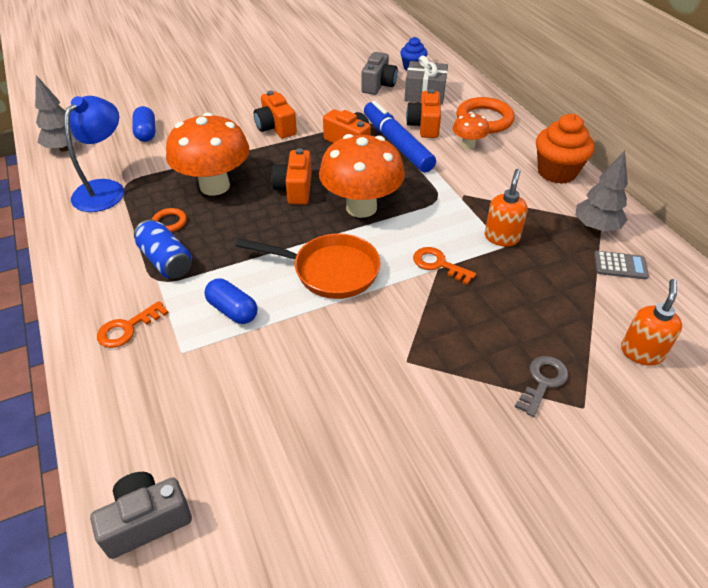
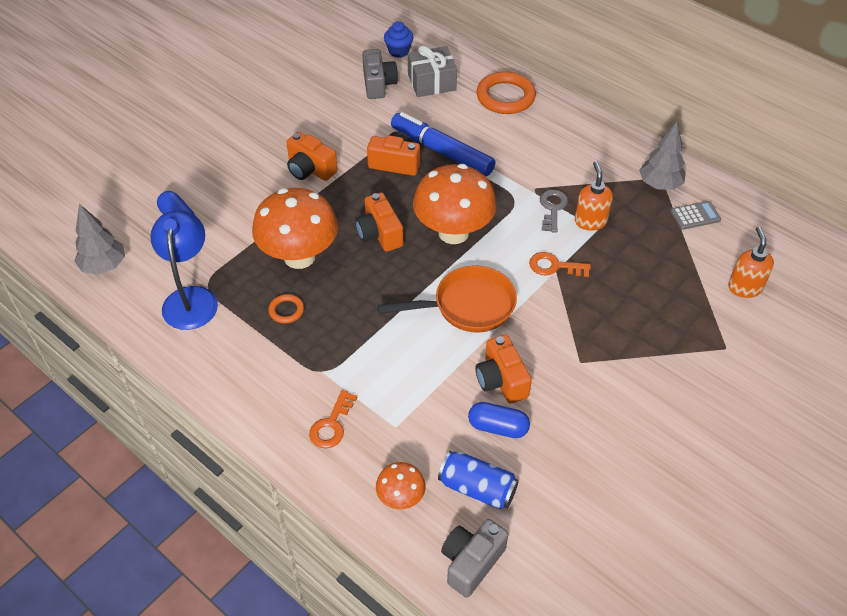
camera: 25 degrees left, 5 degrees up
(166, 261) = (315, 350): blue can -> blue can (477, 488)
(232, 310) = (411, 373): blue capsule -> blue capsule (498, 427)
(424, 126) = (454, 122): orange camera -> orange camera (501, 380)
(468, 145) = (507, 132): orange mushroom -> orange mushroom (401, 498)
(543, 382) = (688, 339): grey key -> grey key (552, 208)
(557, 172) = (600, 137): orange cupcake -> none

